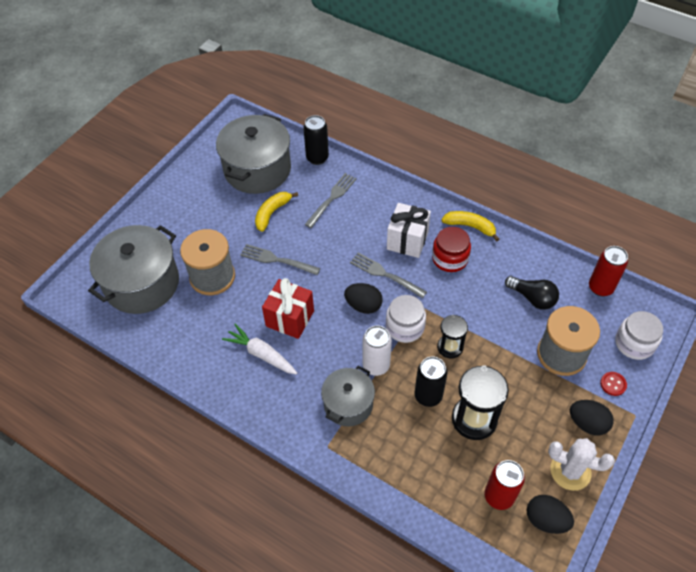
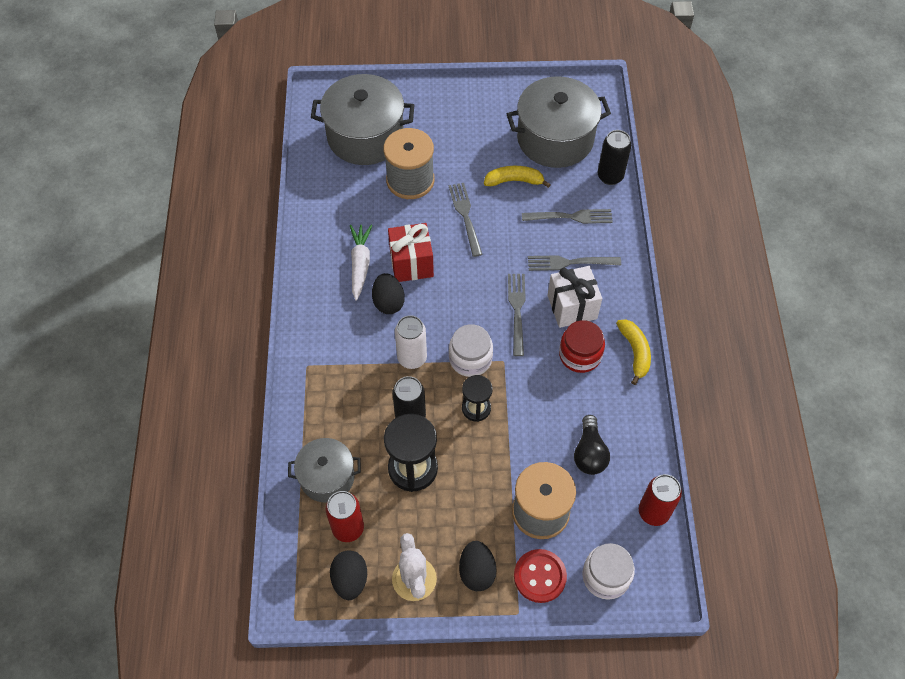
camera: 55 degrees right, 5 degrees up
(348, 404) = (358, 358): grey pot -> grey pot (327, 477)
(363, 306) = (468, 312): black egg -> black egg (388, 302)
(369, 221) = (569, 263): none -> grey fork
(613, 384) = (540, 576): red button -> red button, size x1.76

